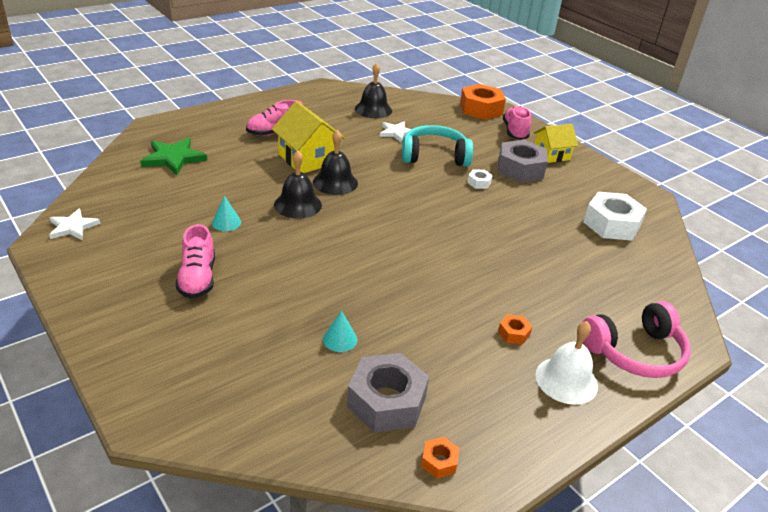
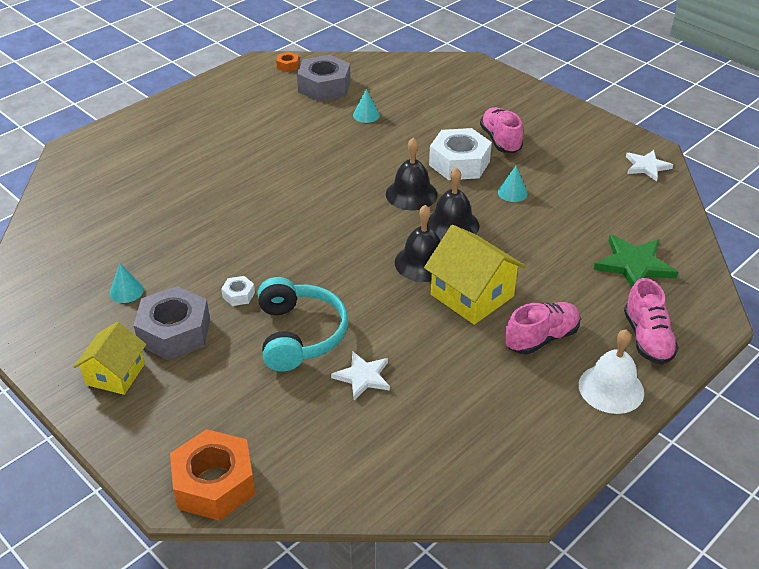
camera: 175 degrees right, 5 degrees up
(373, 109) = (414, 434): black bell -> black bell (411, 194)
(434, 156) = (300, 335): turquoise headphones -> turquoise headphones turned 90 degrees counterclockwise
(513, 333) = (227, 136): orange nut -> none
(515, 132) = (162, 423): pink shoe -> pink shoe (647, 338)
(551, 154) = (115, 374): yellow house -> yellow house turned 45 degrees counterclockwise
(564, 197) = (126, 291): none -> turquoise cone
(566, 380) = (193, 112): white bell -> white bell (611, 388)
(611, 224) = (82, 258): white nut -> white nut (459, 163)
(635, 352) = (128, 135): pink headphones -> none

